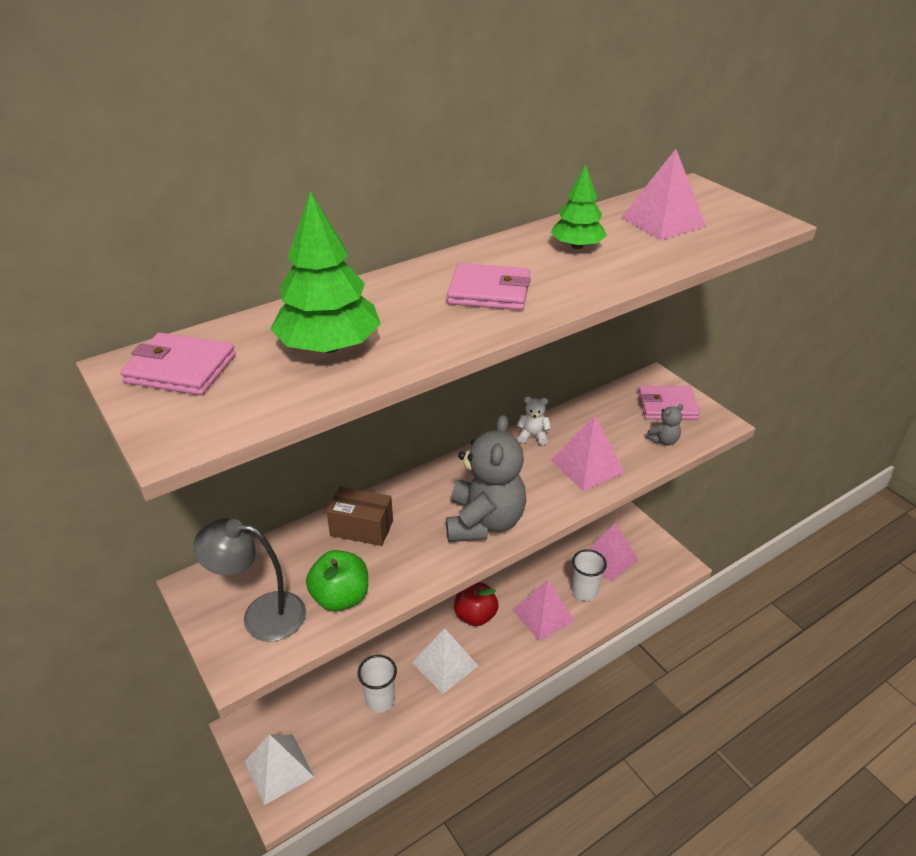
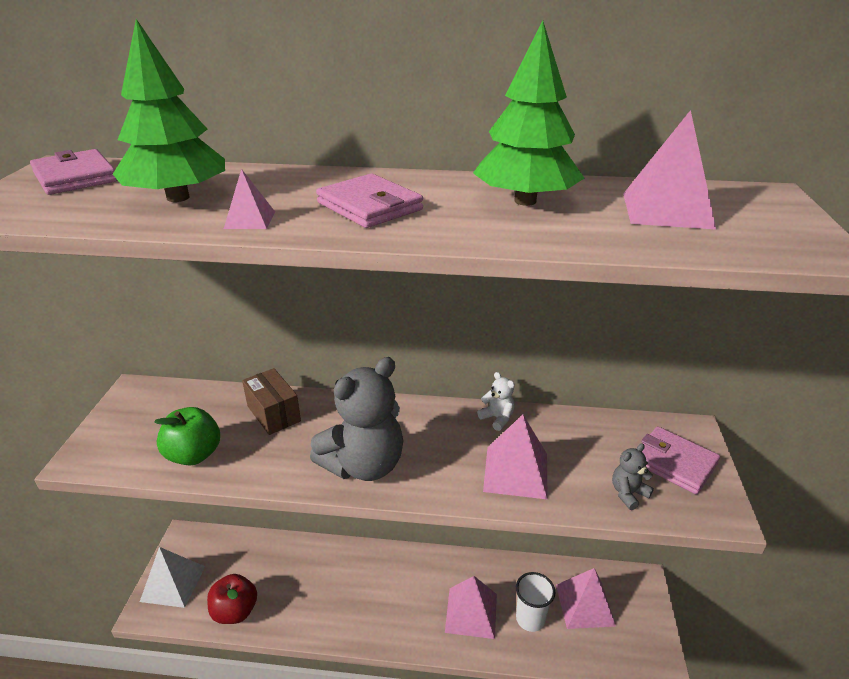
camera: 40 degrees right, 5 degrees down
(261, 615) = (137, 433): grey lamp -> none
(380, 700) = (280, 586): white cup -> none
(429, 339) = (250, 220): none -> pink pyramid
(445, 664) = (352, 593): white pyramid -> none
(475, 616) = (414, 571): red apple -> red apple (235, 611)
(577, 246) = (525, 201): green tree -> green tree, size x1.60
(663, 440) = (628, 493): grey teddy bear -> grey teddy bear turned 135 degrees clockwise

